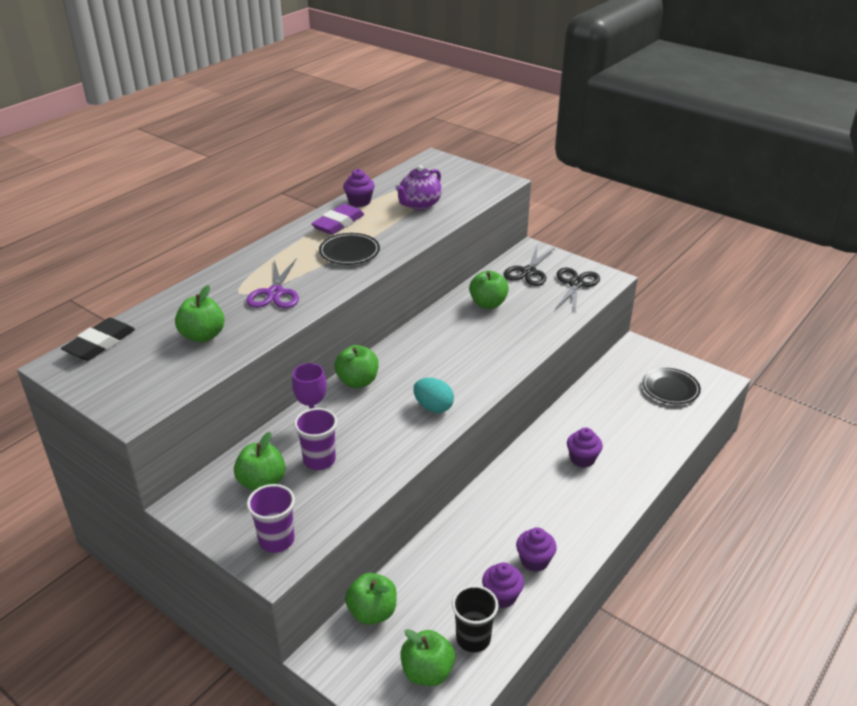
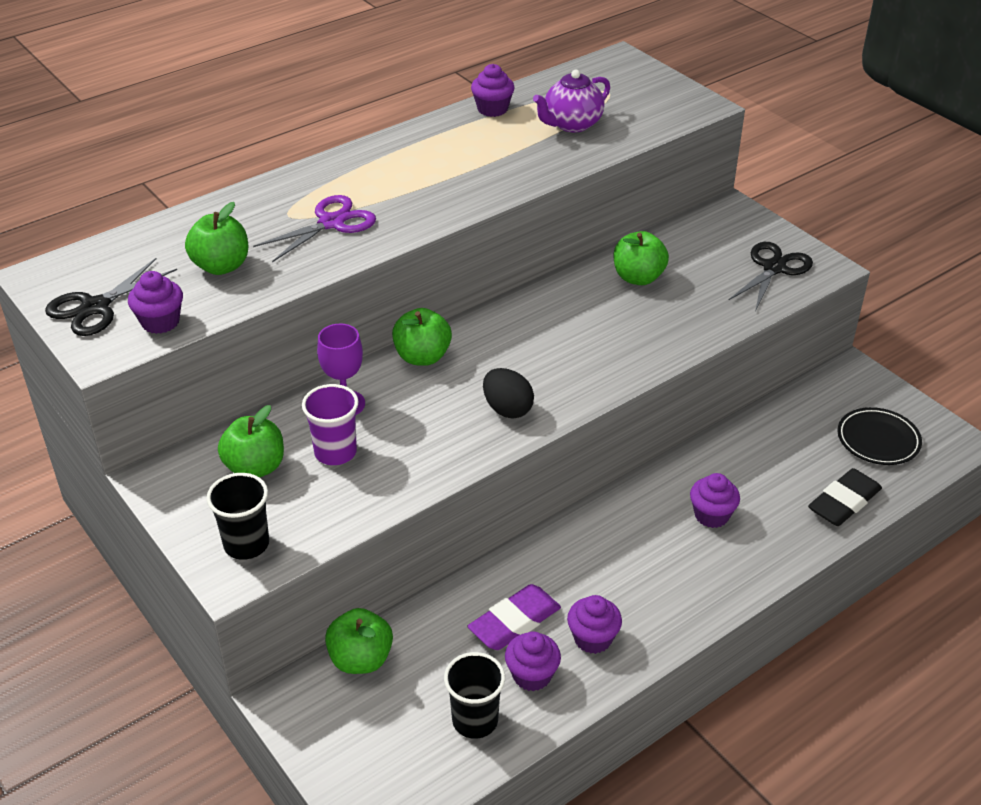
camera: 15 degrees right, 5 degrees up
(100, 344) = (96, 256): black eraser -> black eraser (844, 502)
(171, 383) = (160, 322): none -> purple cupcake
(275, 293) = (332, 223): purple scissors -> purple scissors turned 150 degrees counterclockwise
(276, 540) = (246, 544): purple cup -> black cup
(338, 223) = (451, 137): purple eraser -> purple eraser (514, 622)
(349, 252) = (450, 180): black plate -> none
(427, 672) = (402, 749): green apple -> none
(433, 407) = (507, 409): turquoise egg -> black egg
(528, 272) = (713, 240): black scissors -> black scissors (95, 307)

